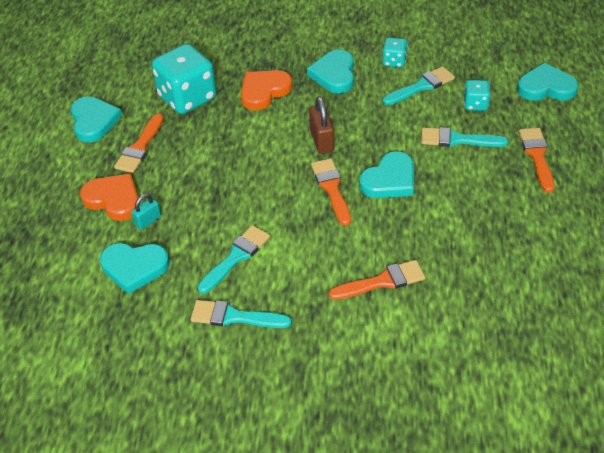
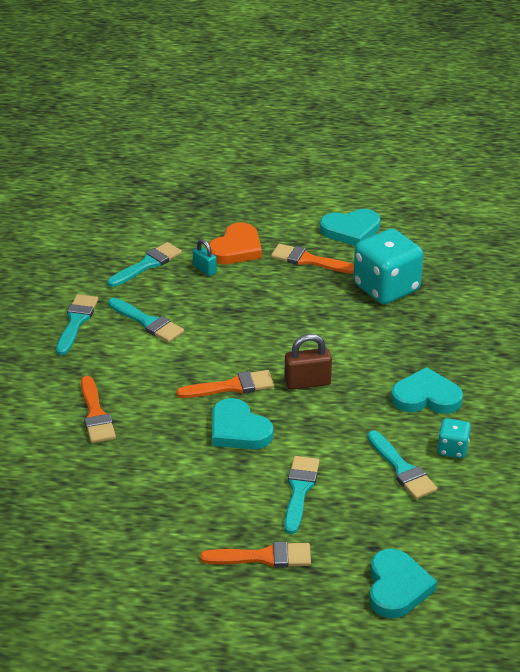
camera: 90 degrees right, 10 degrees down
(134, 268) = (147, 264): turquoise heart -> turquoise brush
(264, 91) = (395, 342): orange heart -> none
(475, 104) = (364, 514): turquoise dice -> none

